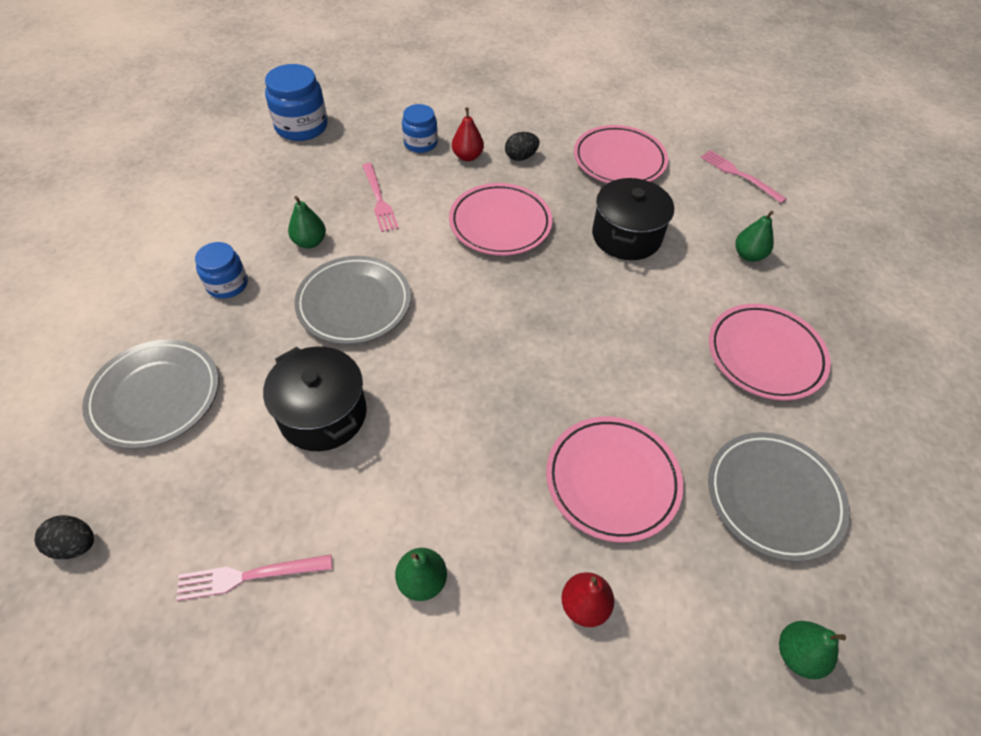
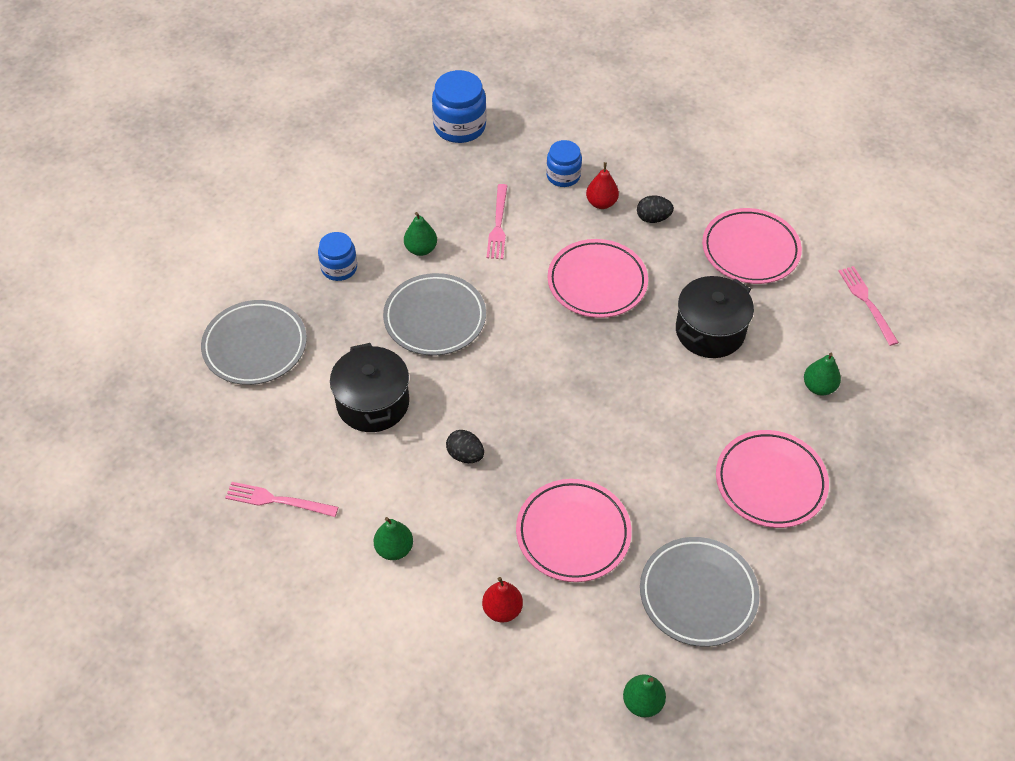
camera: 25 degrees right, 0 degrees up
(75, 545) = (171, 436): black egg -> black egg (465, 455)

